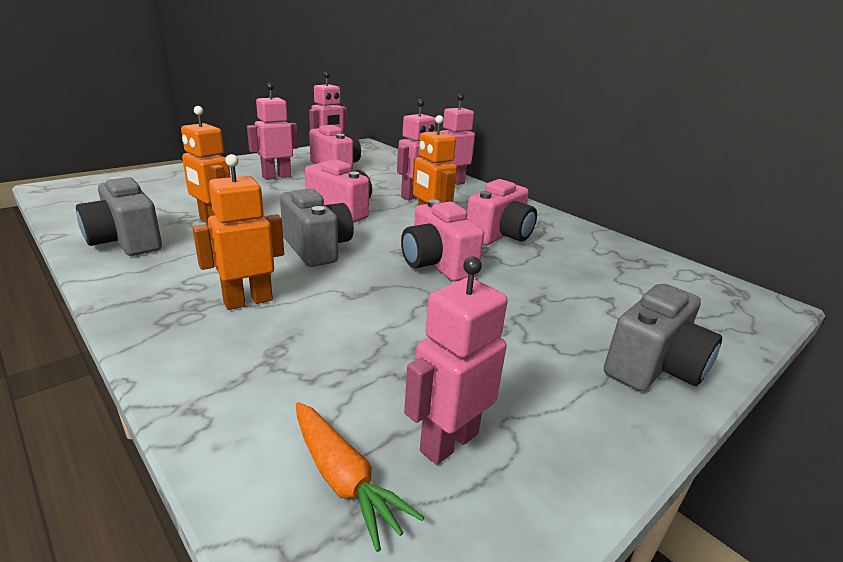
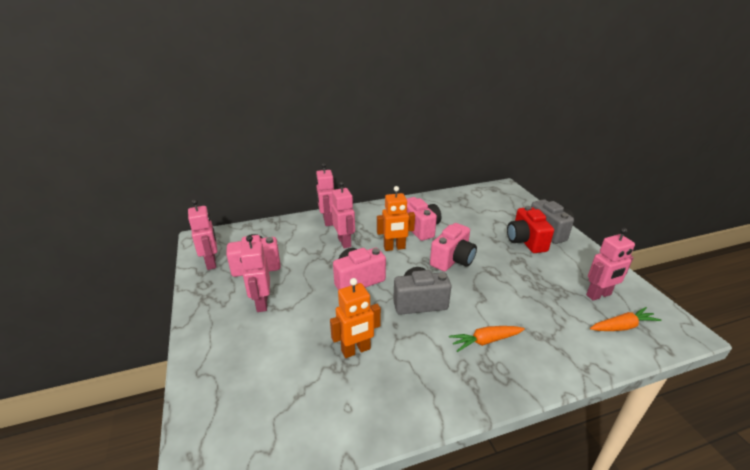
camera: 65 degrees left, 5 degrees up
(126, 241) = (378, 405): grey camera -> none
(248, 301) = (485, 341): orange robot -> orange carrot
(437, 265) = (452, 260): pink camera -> pink camera turned 45 degrees counterclockwise
(448, 442) = (598, 295): pink robot -> pink robot turned 90 degrees counterclockwise
(571, 334) = (525, 241): none -> red camera

